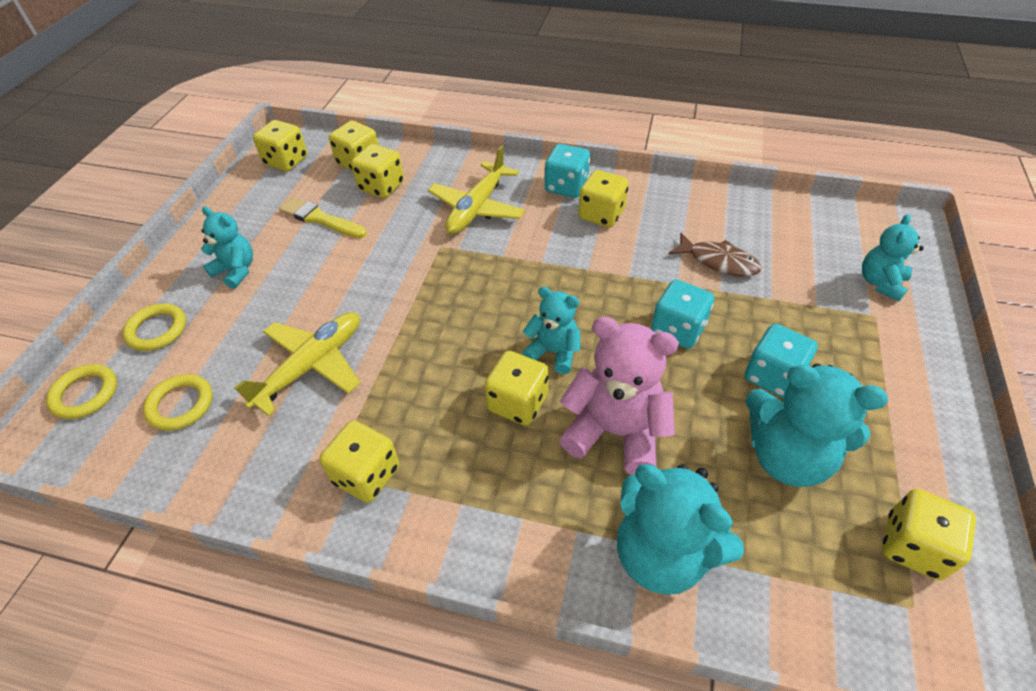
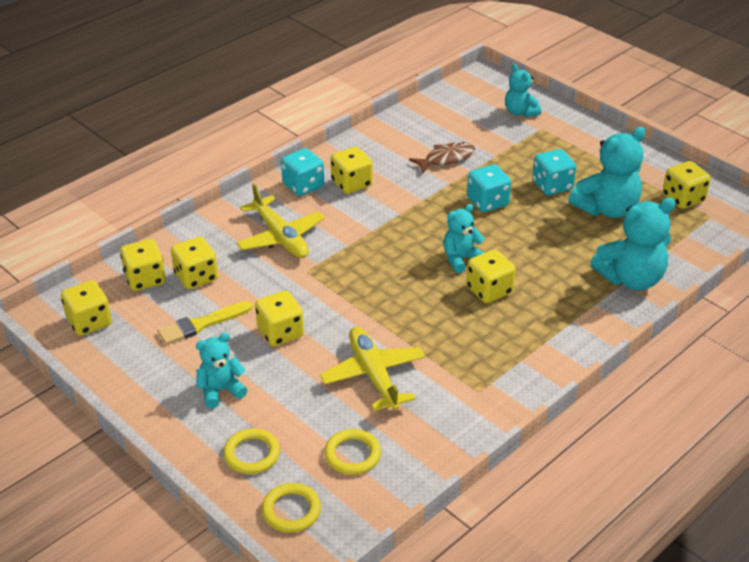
camera: 60 degrees left, 10 degrees down
(366, 475) = (493, 375): yellow dice -> yellow dice (280, 333)
(615, 432) = (543, 261): pink teddy bear -> none

